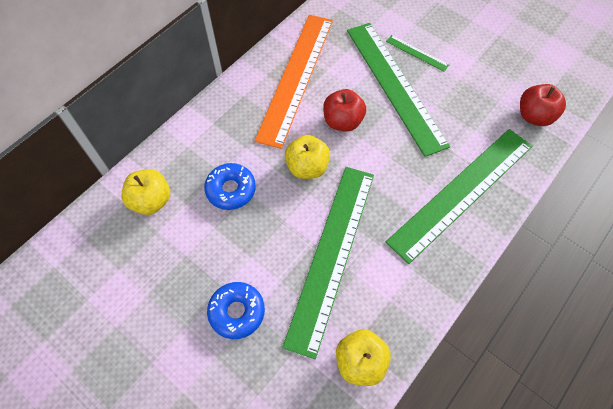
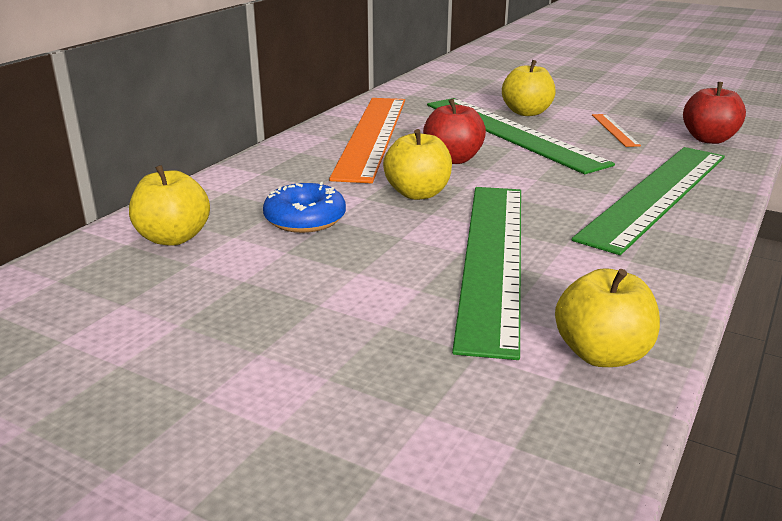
camera: 10 degrees left, 35 degrees down
(237, 312) = (353, 326): blue donut -> none
(417, 53) = (527, 112): green ruler -> yellow apple
(471, 91) = (614, 130): none -> orange ruler

